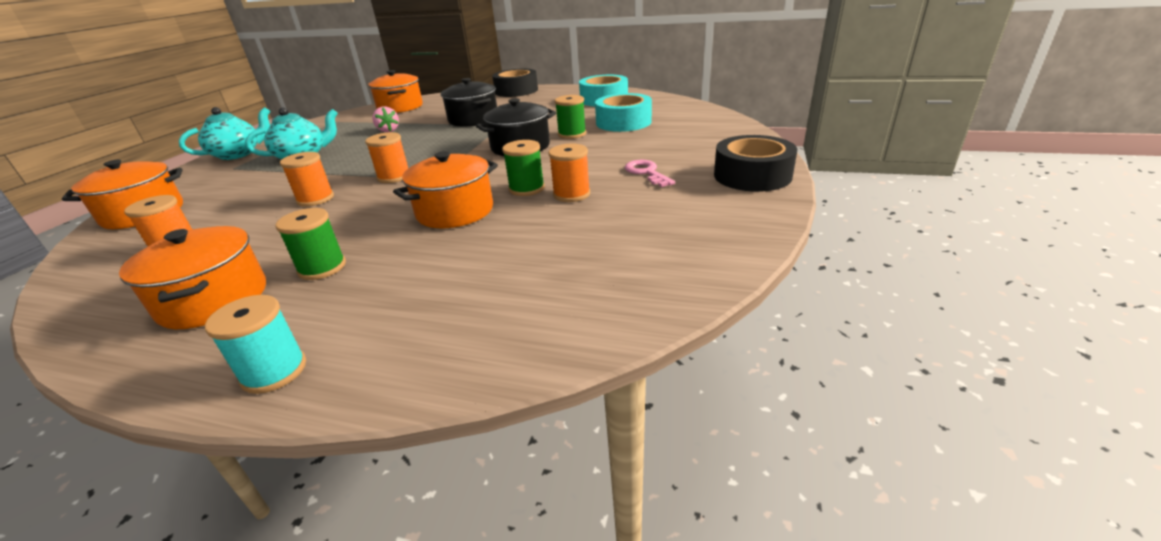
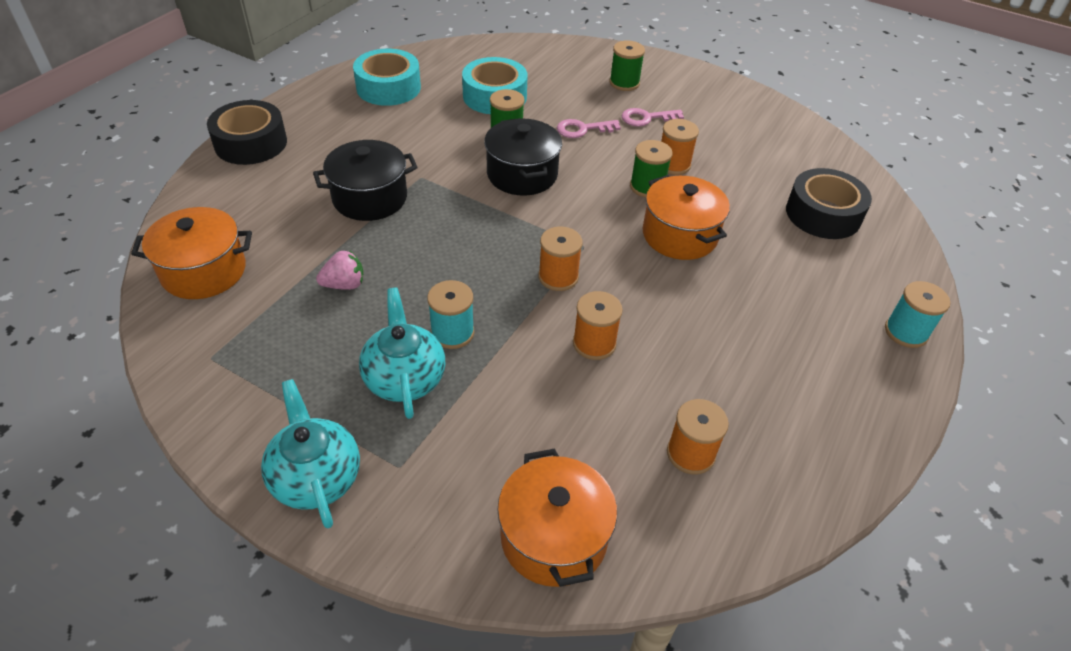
camera: 80 degrees left, 15 degrees up
(214, 300) = (808, 389): orange pot -> none
(322, 268) = (767, 321): green spool -> green spool (624, 83)
(339, 159) = (452, 333): none -> turquoise spool
(602, 153) = (582, 129): none -> pink key
(752, 175) = (680, 76): black tape -> black tape (823, 214)

